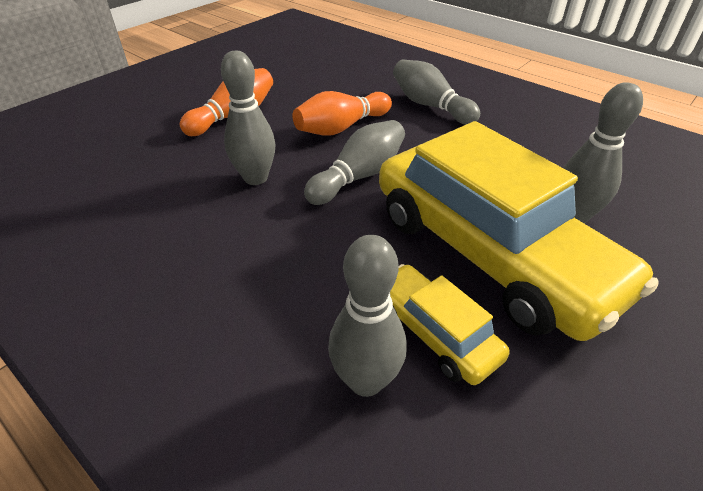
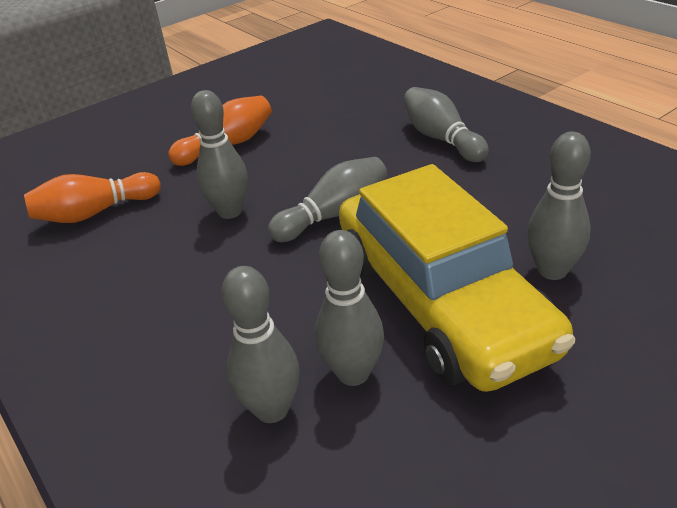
camera: 15 degrees right, 5 degrees down
(341, 127) = (334, 161): orange bowling pin -> orange bowling pin (95, 212)
(434, 332) = (353, 373): yellow car -> grey bowling pin

